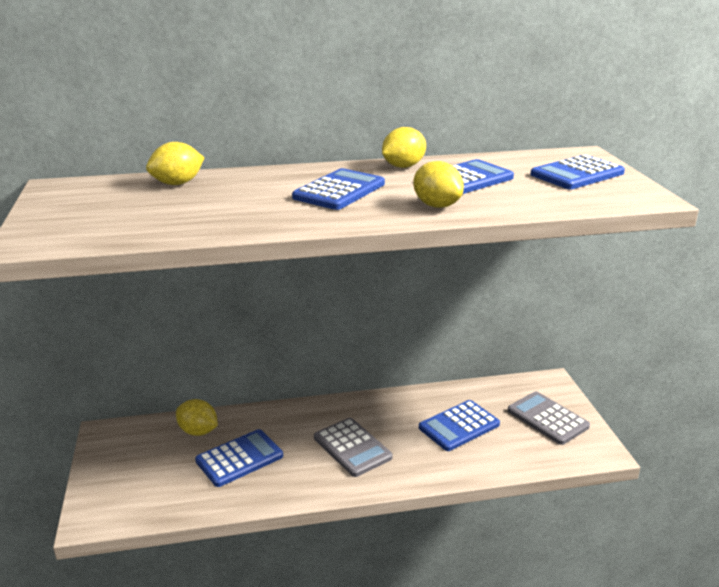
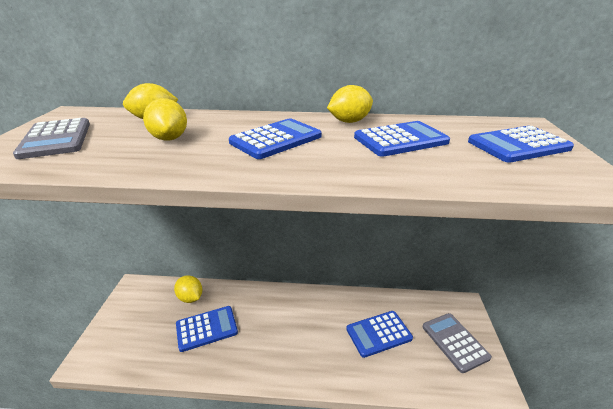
camera: 15 degrees right, 5 degrees up
(352, 448) = (290, 337): grey calculator -> grey calculator (56, 139)
(437, 205) = (356, 166): yellow lemon -> yellow lemon (169, 138)

